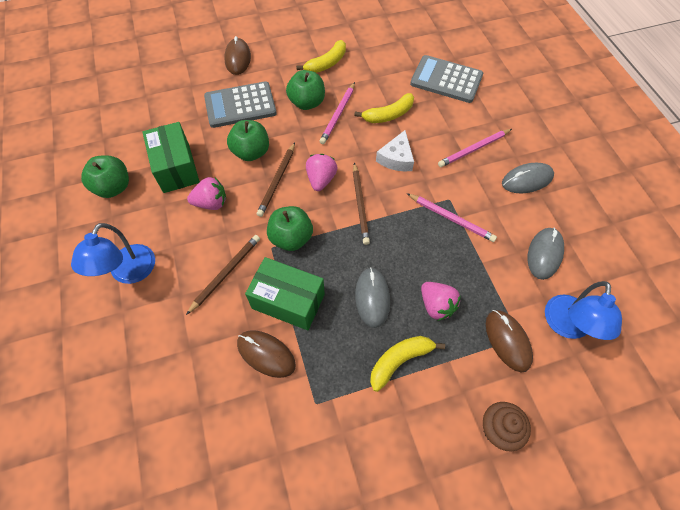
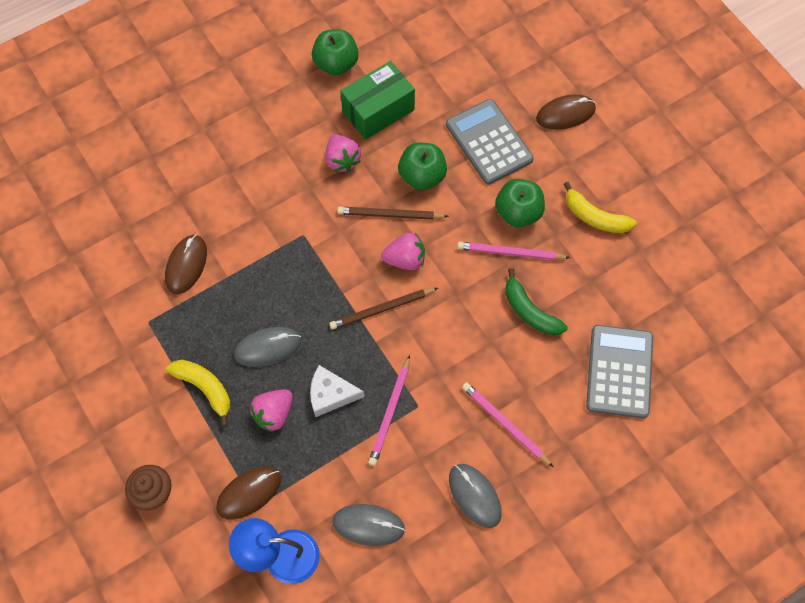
camera: 75 degrees right, 5 degrees up
(128, 273) = (242, 118): blue lamp -> none
(225, 273) = (262, 202): brown pencil -> none
(288, 301) = (245, 269): green box -> none
(291, 238) = (319, 250): green apple -> none
(388, 115) = (530, 311): yellow banana -> green banana
(396, 158) = (462, 334): white cheese -> white cheese (331, 394)

